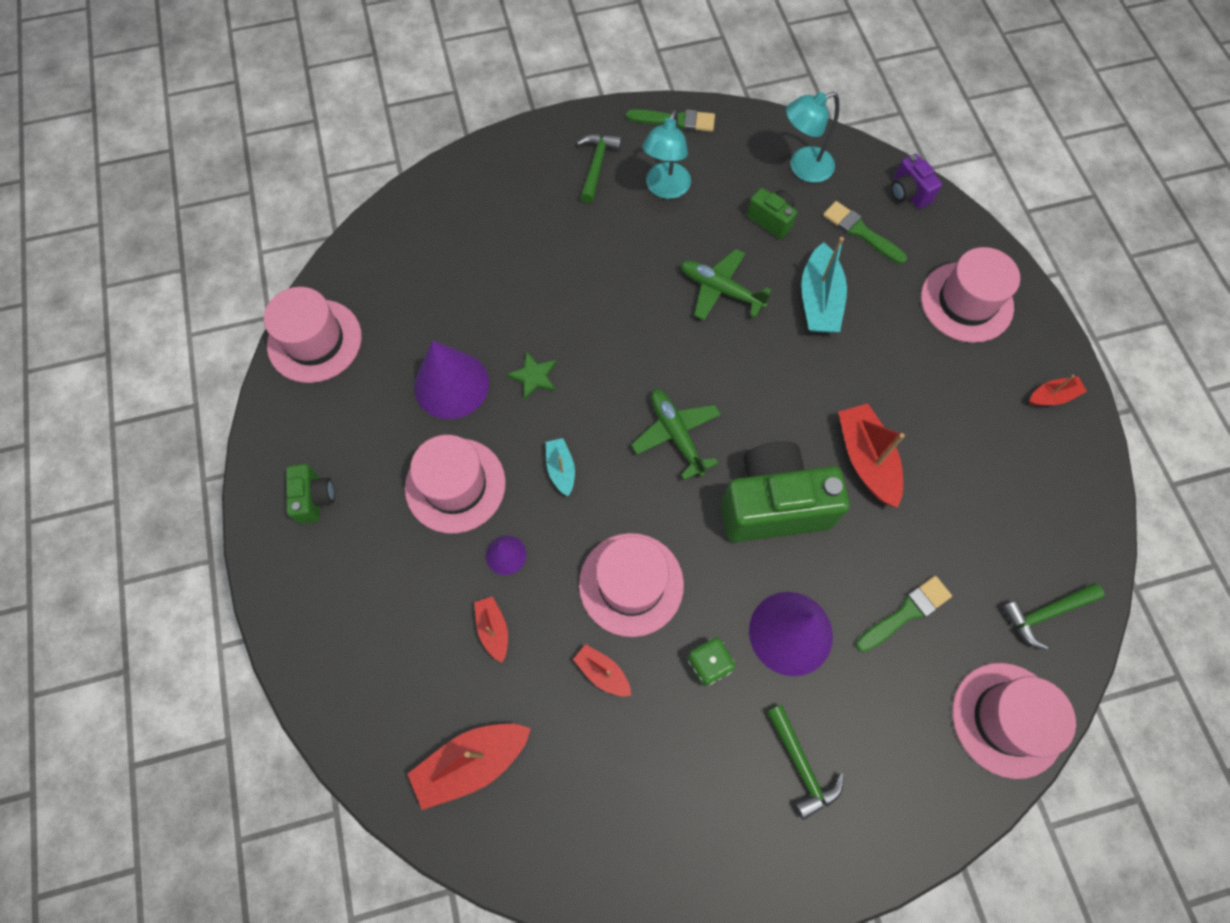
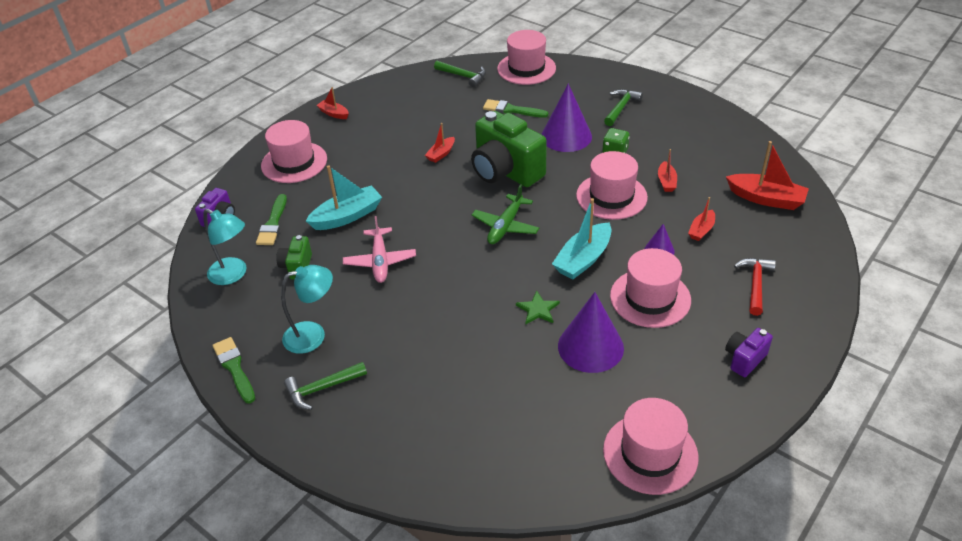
camera: 125 degrees left, 25 degrees down
(314, 498) = (744, 359): green camera -> purple camera
(376, 603) = (755, 284): none -> red hammer
(561, 469) = (583, 259): turquoise boat -> turquoise boat, size x1.80
(720, 289) = (380, 261): green plane -> pink plane
(866, 459) = (441, 154): red boat -> red boat, size x0.56

